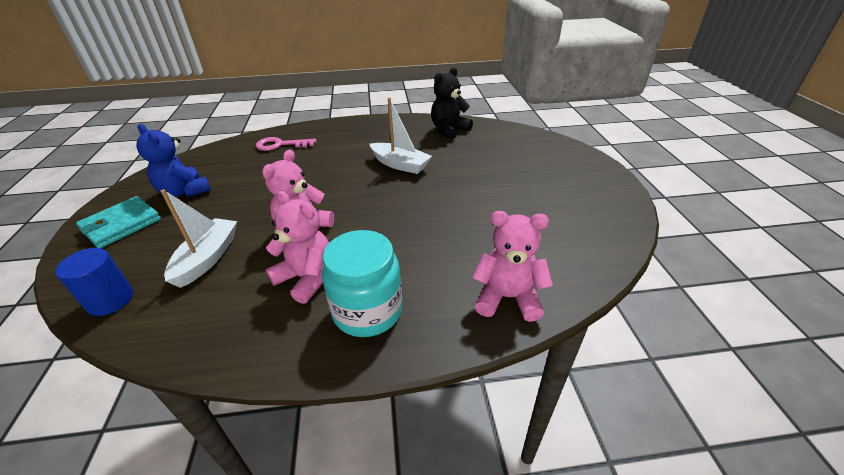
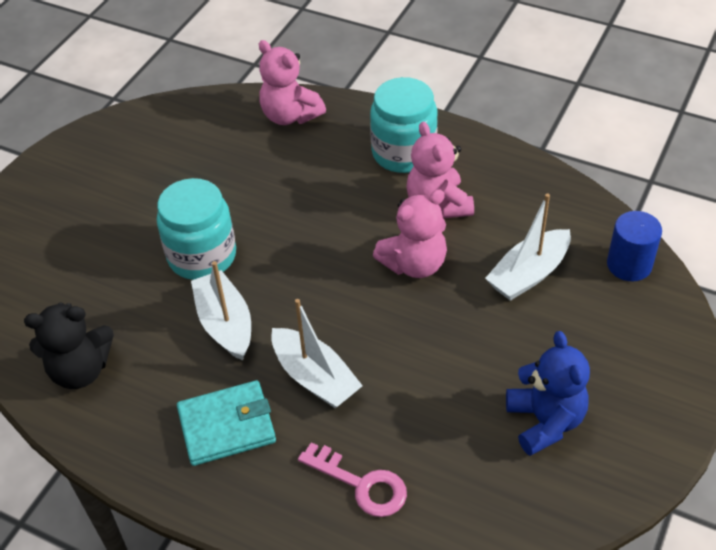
camera: 145 degrees left, 10 degrees up
(121, 225) = (632, 386): turquoise wallet -> turquoise wallet (227, 426)
(330, 164) = (315, 377): none -> white boat
(449, 183) = (202, 256): none -> turquoise jar

